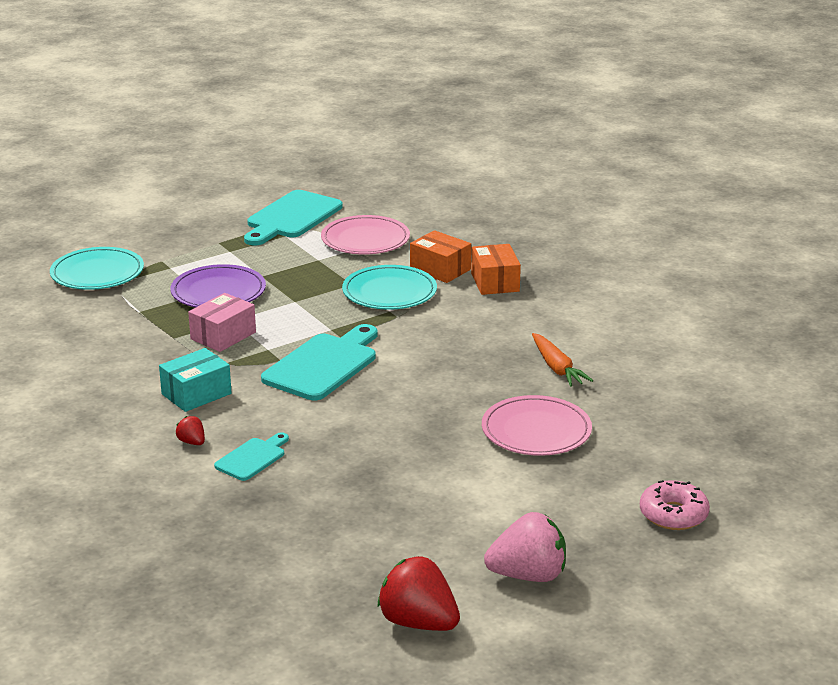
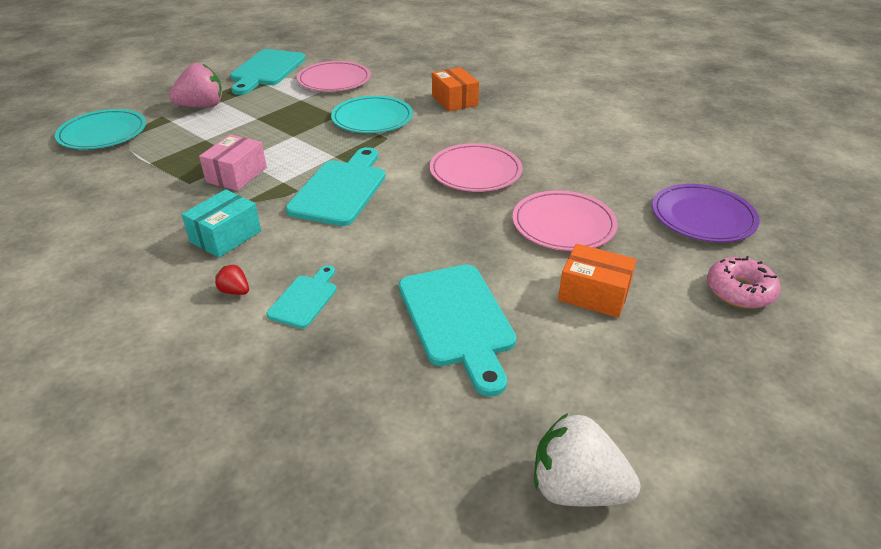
camera: 15 degrees left, 10 degrees up
(218, 292) = (221, 136): purple plate -> purple plate (703, 217)
(383, 496) = (457, 320): none -> turquoise cutting board
(418, 622) = (576, 488): red strawberry -> white strawberry
(440, 269) = (405, 96): orange box -> orange box (594, 294)
(474, 366) = (475, 172): none -> pink plate
(528, 575) = (654, 392): pink strawberry -> pink strawberry (202, 106)
(557, 368) = (545, 164): orange carrot -> none

